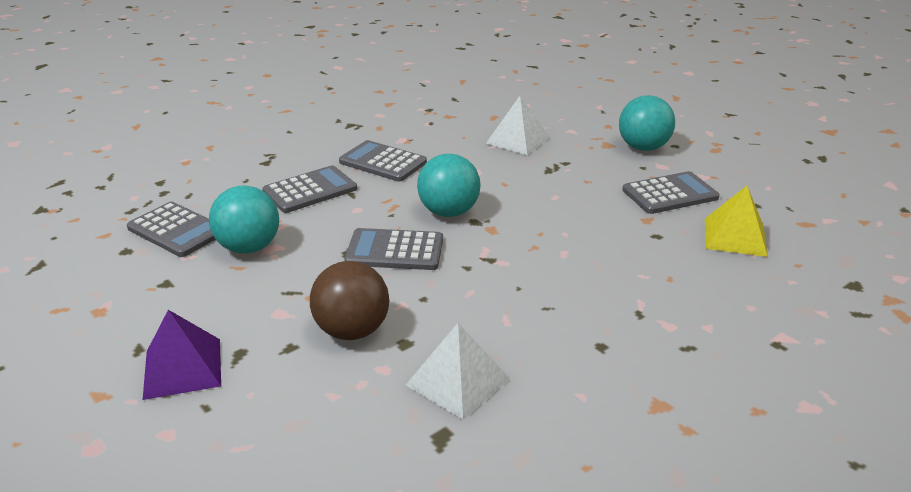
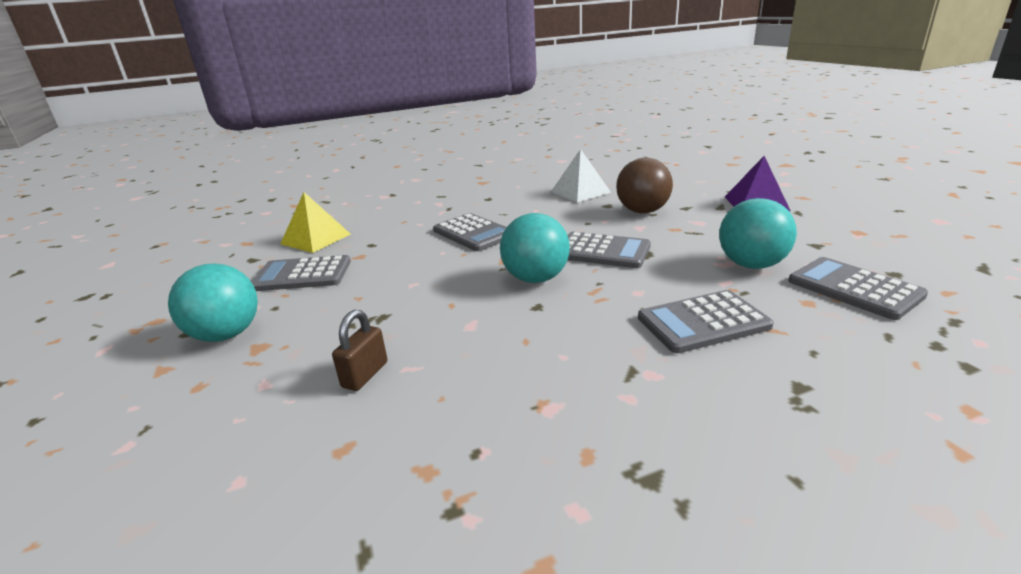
camera: 160 degrees left, 5 degrees down
(383, 162) = (595, 358): grey calculator -> grey calculator (473, 233)
(517, 140) = (365, 375): white pyramid -> brown padlock

